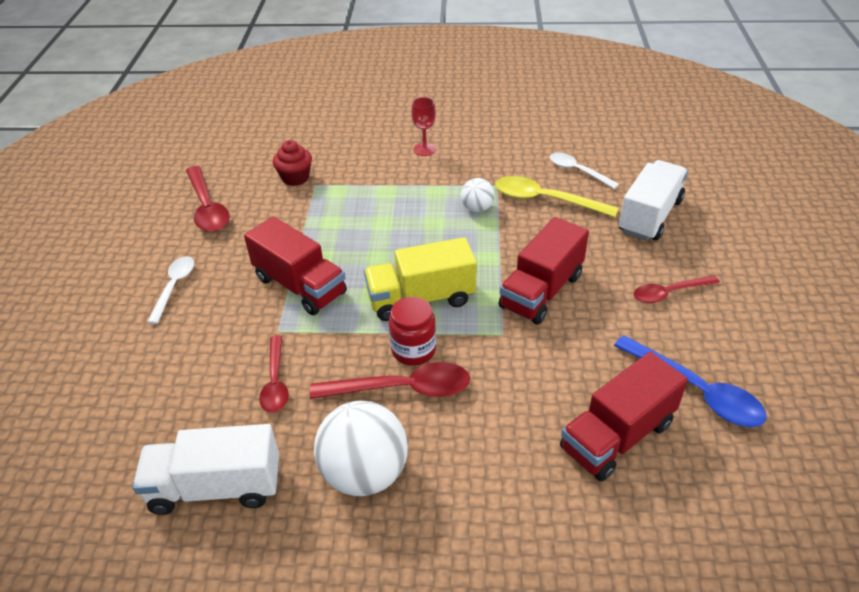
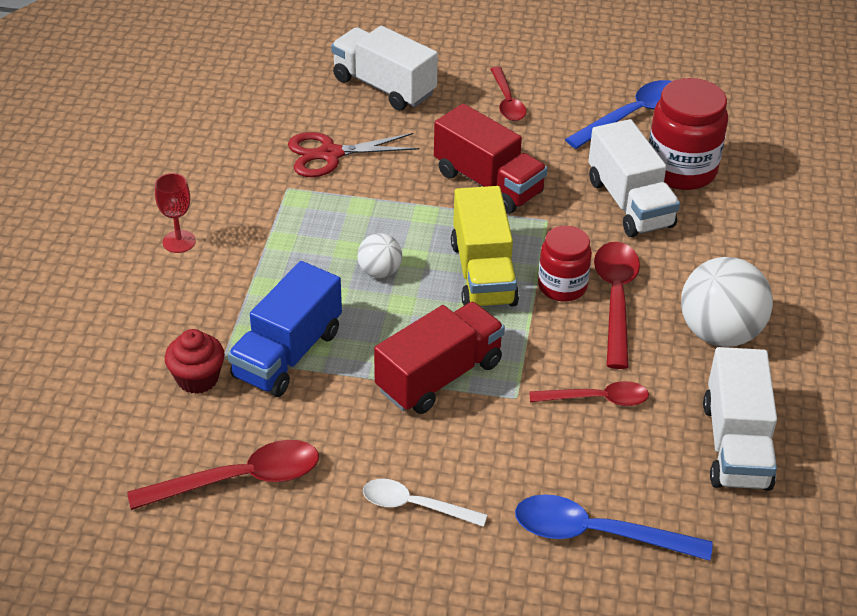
camera: 85 degrees left, 0 degrees up
(131, 388) = (596, 533): none -> blue spoon
(319, 211) = (288, 354): none -> blue truck
(477, 208) = (329, 210): white ball -> white ball (380, 272)
(545, 200) = (330, 154): yellow spoon -> red scissors
(546, 393) = (630, 203): none -> white truck
(577, 171) = (281, 120): white spoon -> none
(617, 436) = (681, 170): red truck -> red jar

